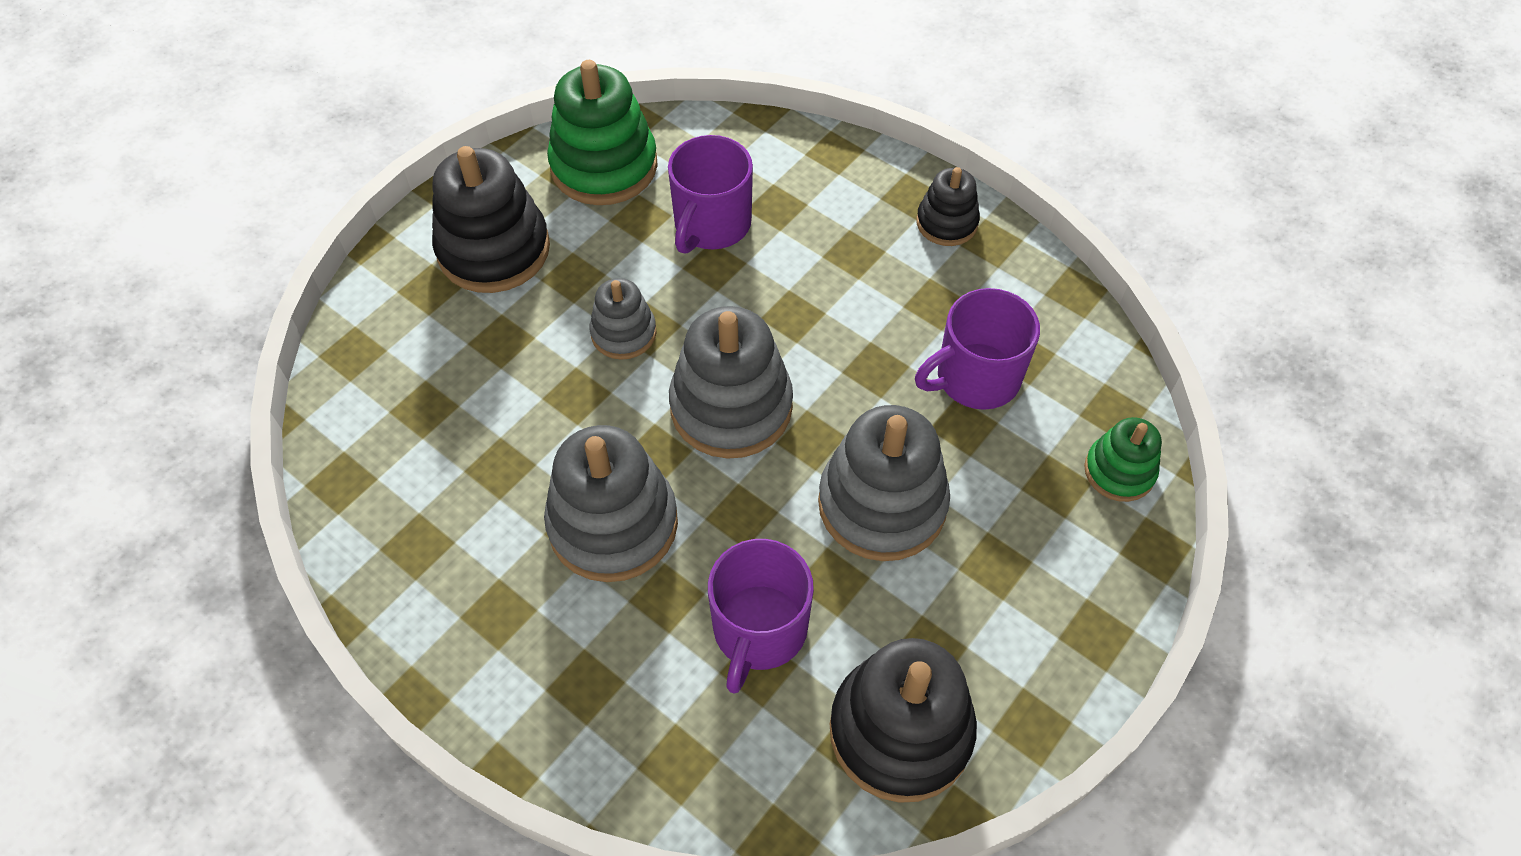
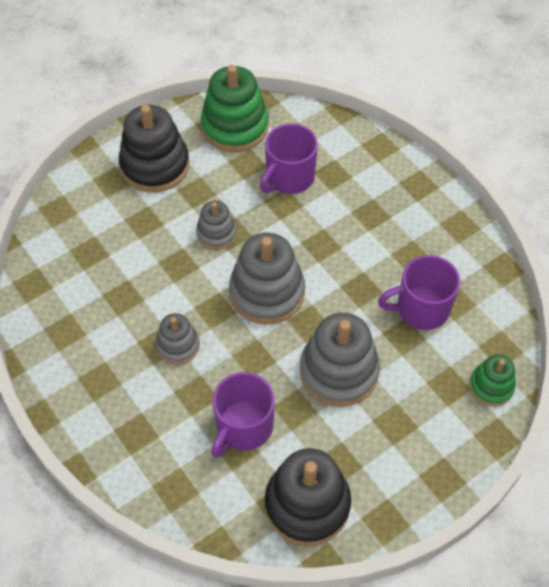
camera: 15 degrees right, 0 degrees up
(613, 524) = (178, 345): grey stacking toy -> grey stacking toy, size x0.56
(946, 223) = (436, 207): black stacking toy -> none

